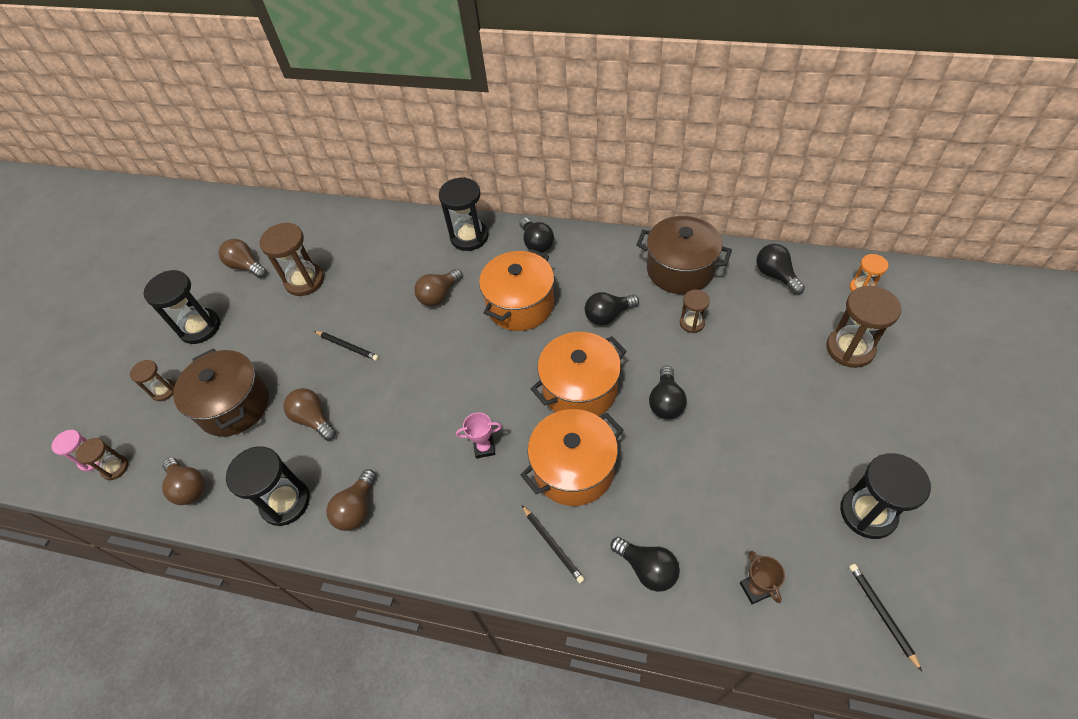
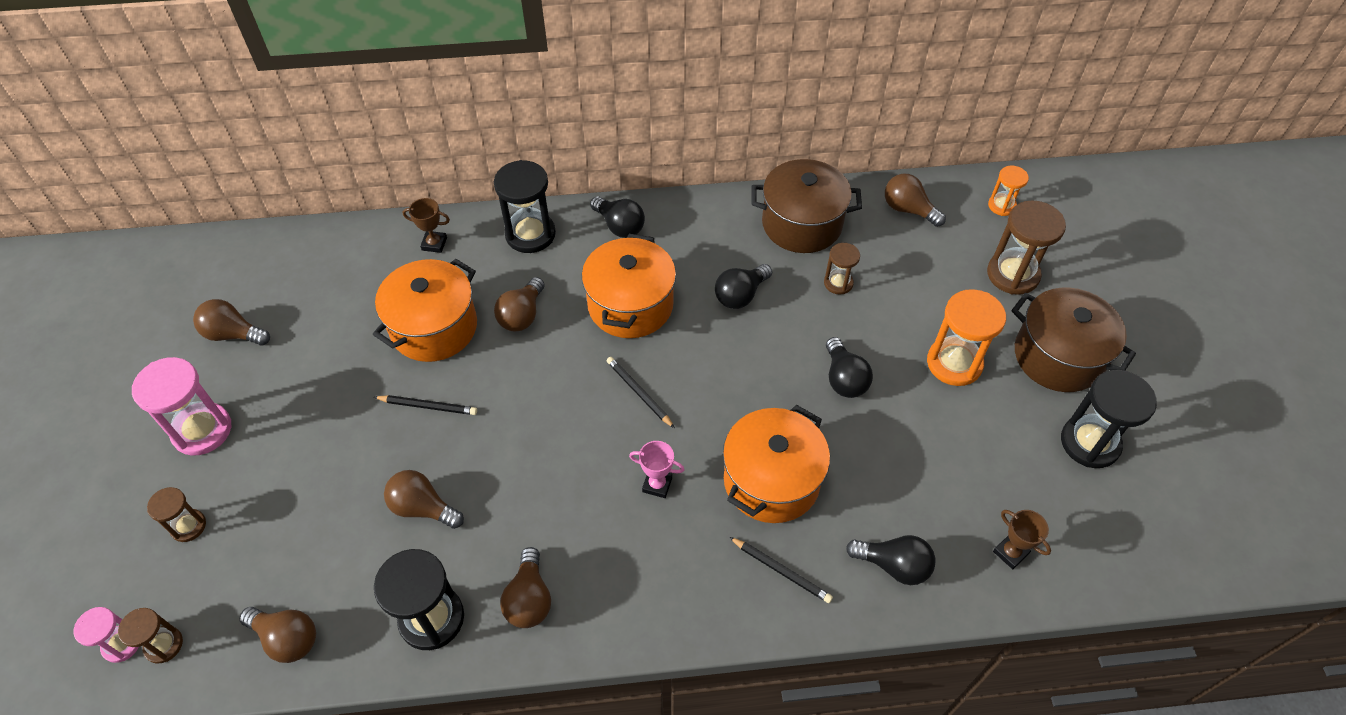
camera: 25 degrees left, 0 degrees up
(200, 327) = (202, 430): black hourglass -> pink hourglass
(234, 405) = (303, 519): brown pot -> brown pot (1058, 356)
(304, 281) = (329, 336): brown hourglass -> none
(400, 231) = (434, 244): none -> brown trophy
(484, 448) = (657, 485): pink trophy -> pink trophy turned 45 degrees clockwise
(580, 389) = (742, 388): orange pot -> orange pot (434, 327)
(767, 412) = (954, 363): none -> orange hourglass
(775, 275) = (908, 210): black light bulb -> brown light bulb
(882, 614) = (1137, 540): black pencil -> black pencil (639, 393)

